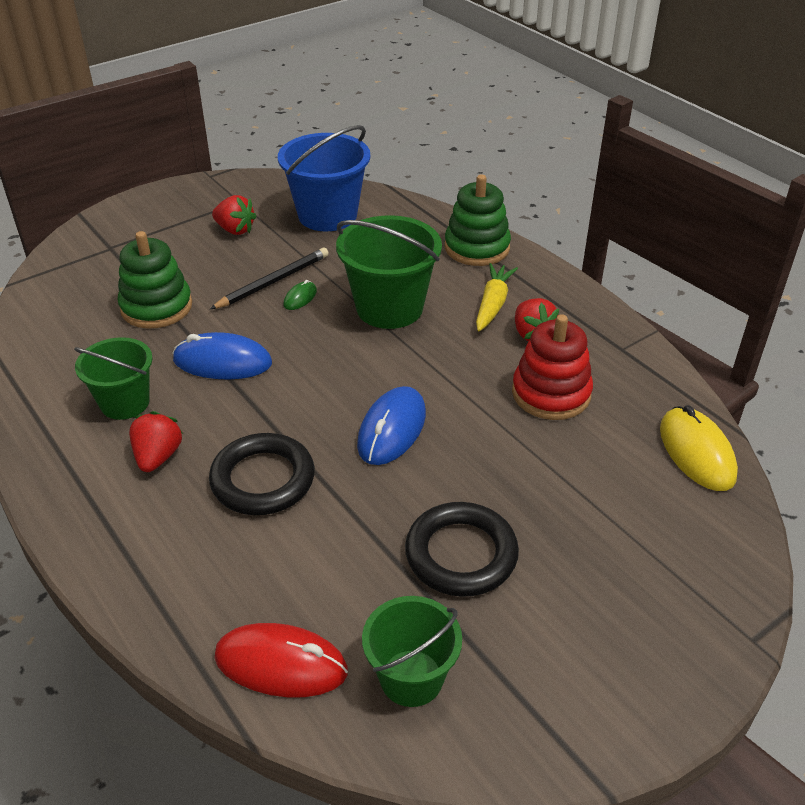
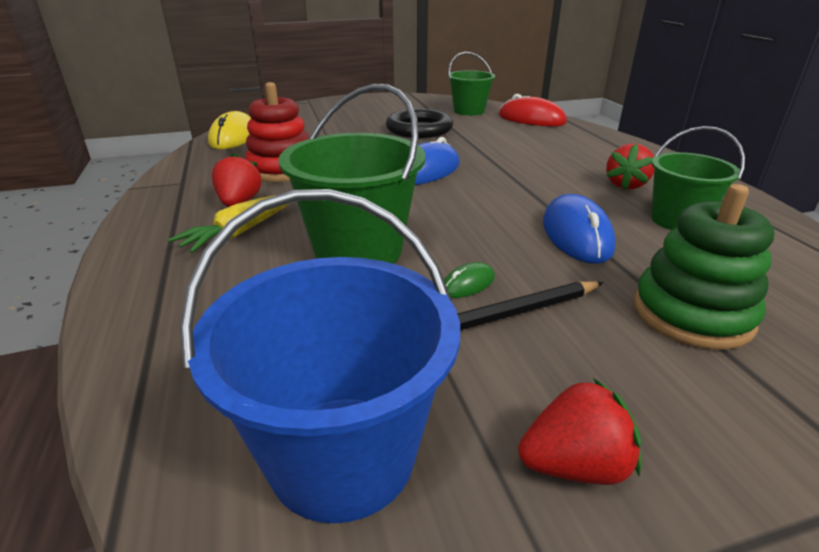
camera: 160 degrees left, 10 degrees down
(222, 362) = (576, 235): blue mouse -> blue mouse turned 60 degrees clockwise
(235, 230) = (574, 465): red strawberry -> red strawberry turned 120 degrees clockwise
(263, 479) = (536, 165): black ring -> none
(477, 248) = (159, 303): green stacking toy -> none

